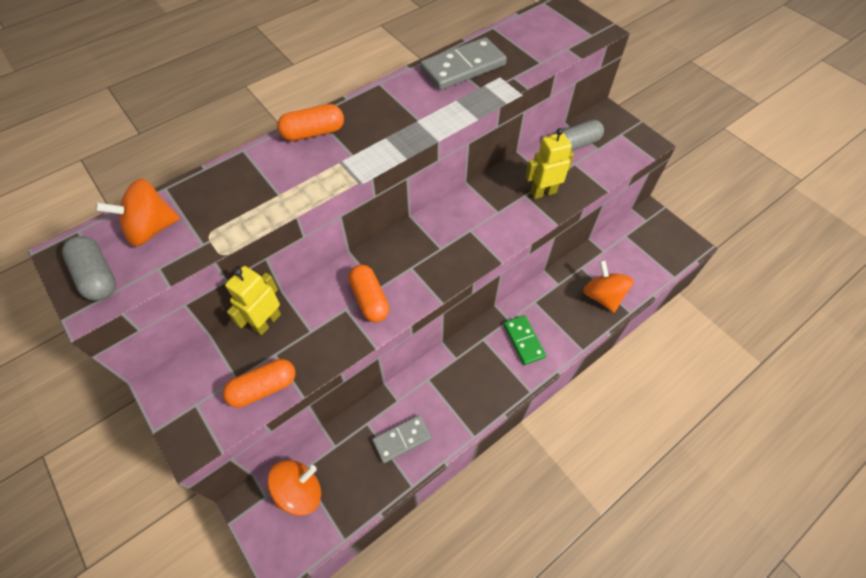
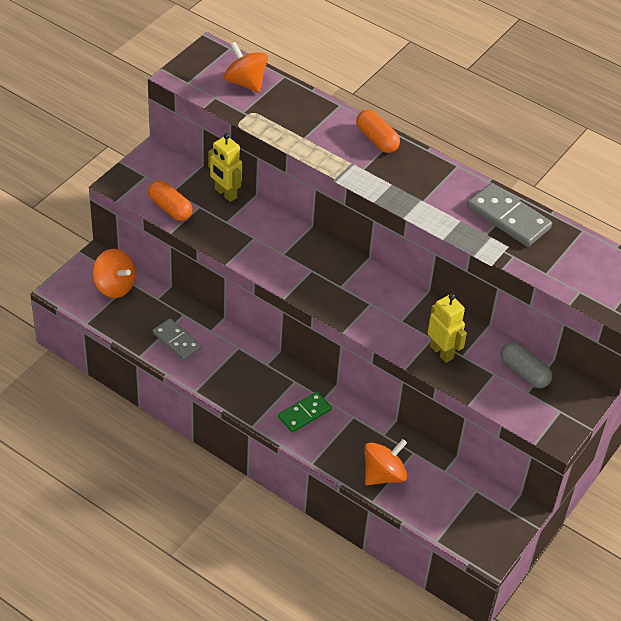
camera: 70 degrees right, 10 degrees down
(97, 276) = (198, 71): grey capsule -> none
(266, 322) = (225, 193): yellow robot -> yellow robot turned 150 degrees counterclockwise
(370, 299) = (269, 250): orange capsule -> none

